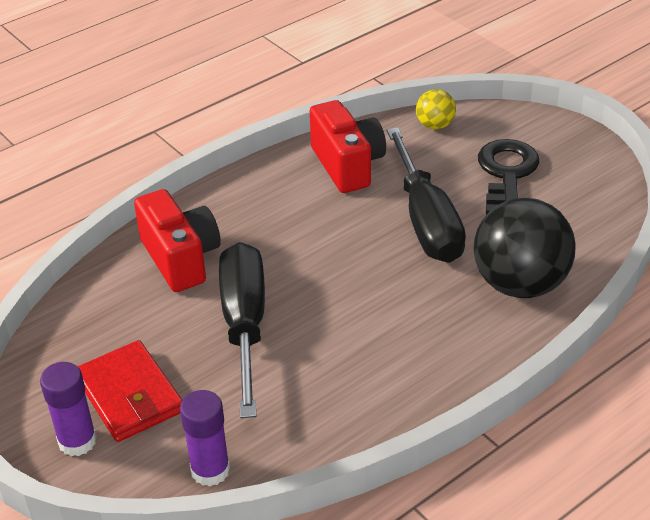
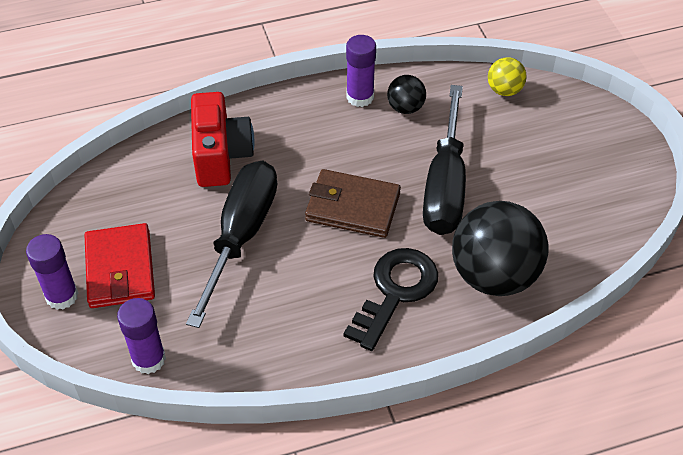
camera: 20 degrees right, 10 degrees up
(296, 168) = (360, 97): none -> purple glue stick
(346, 265) = (353, 207): none -> brown wallet
(347, 165) = (405, 108): red camera -> black ball
(506, 174) = (543, 160): black key -> black key (395, 292)

